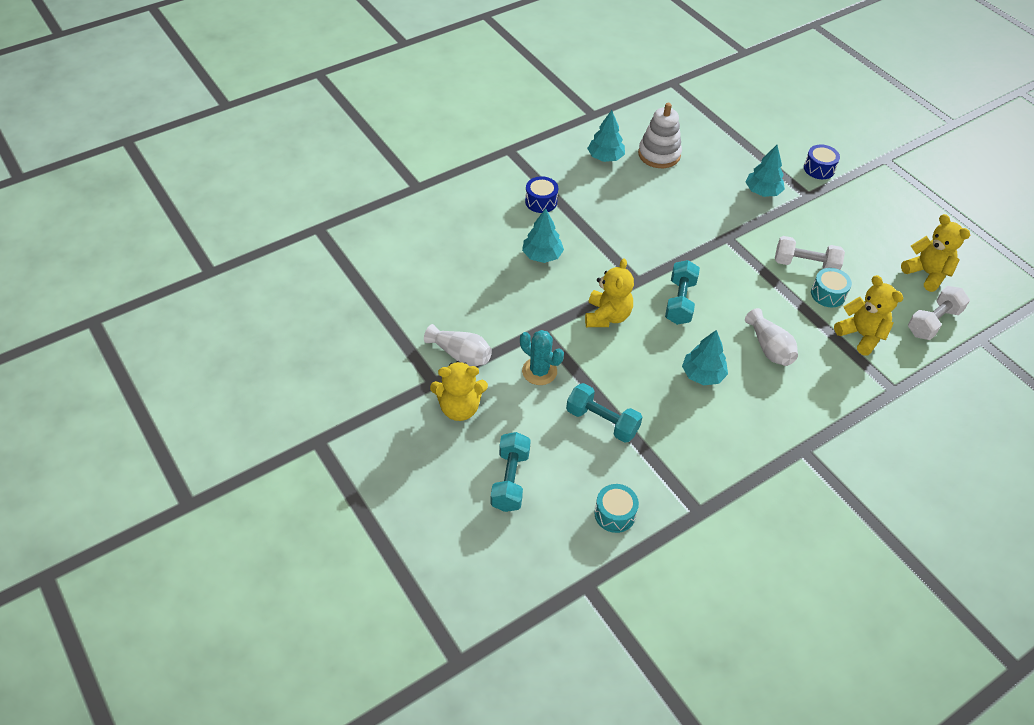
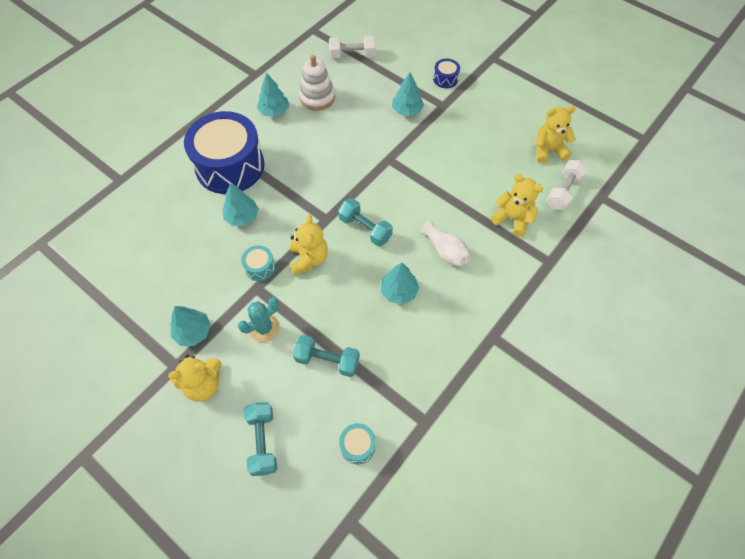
camera: 15 degrees left, 10 degrees up
(460, 355) = (193, 332): white vase -> turquoise tree
(539, 371) = (264, 328): turquoise cactus -> turquoise cactus turned 60 degrees counterclockwise
(541, 201) = (230, 166): blue drum -> blue drum, size x2.49
(680, 301) = (365, 229): turquoise dumbbell -> turquoise dumbbell turned 45 degrees counterclockwise
(805, 265) = (455, 167): white dumbbell -> white dumbbell (352, 55)
(828, 294) = (479, 189): turquoise drum -> turquoise drum (260, 267)
(926, 273) = (548, 150): yellow teddy bear -> yellow teddy bear turned 45 degrees counterclockwise

